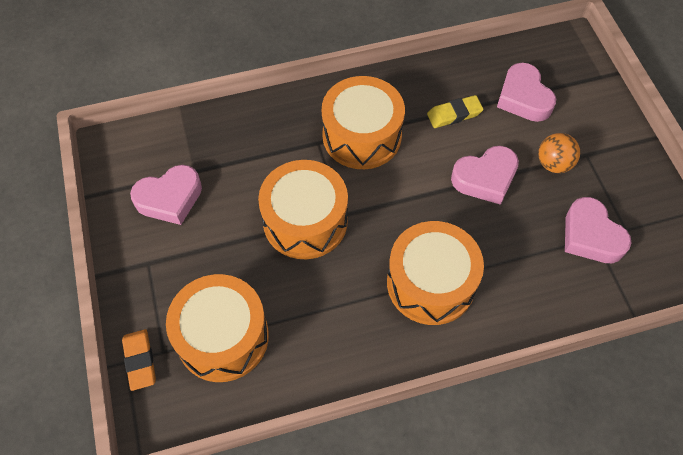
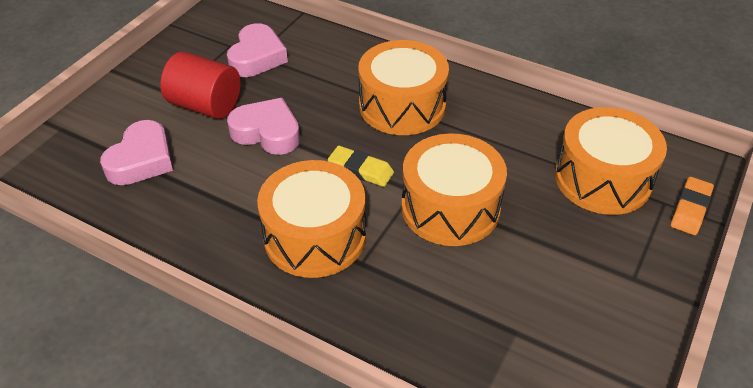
camera: 135 degrees left, 15 degrees down
(170, 198) = (566, 322): pink heart -> none
(454, 114) = (213, 191): yellow eraser -> yellow eraser (361, 169)
(553, 164) = (205, 105): orange ball -> red cylinder

